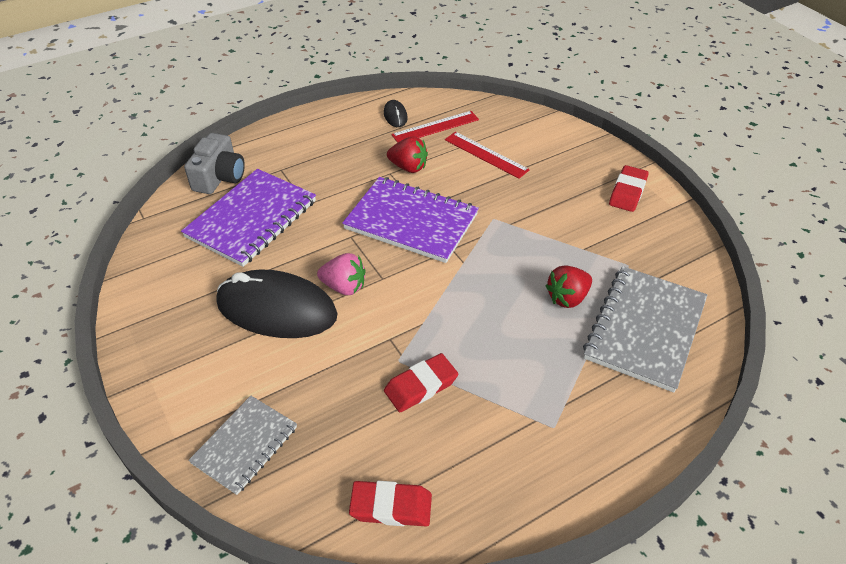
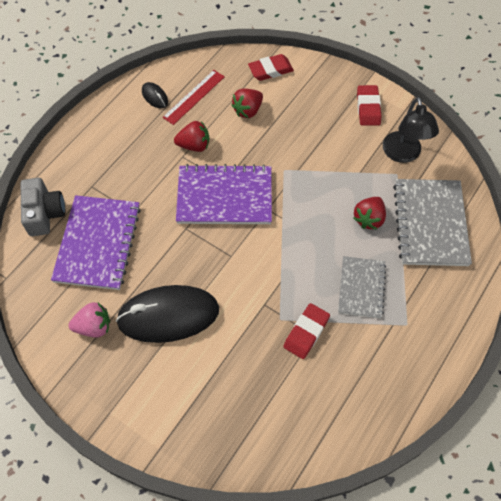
camera: 25 degrees left, 15 degrees up
(245, 445) = (212, 431): grey notebook -> grey notebook (361, 288)
(344, 287) = (207, 275): pink strawberry -> pink strawberry (94, 326)
(391, 507) = (334, 428): red eraser -> red eraser (270, 70)
(486, 154) = (248, 110): red ruler -> red strawberry
(647, 248) = (403, 154): none -> black lamp

